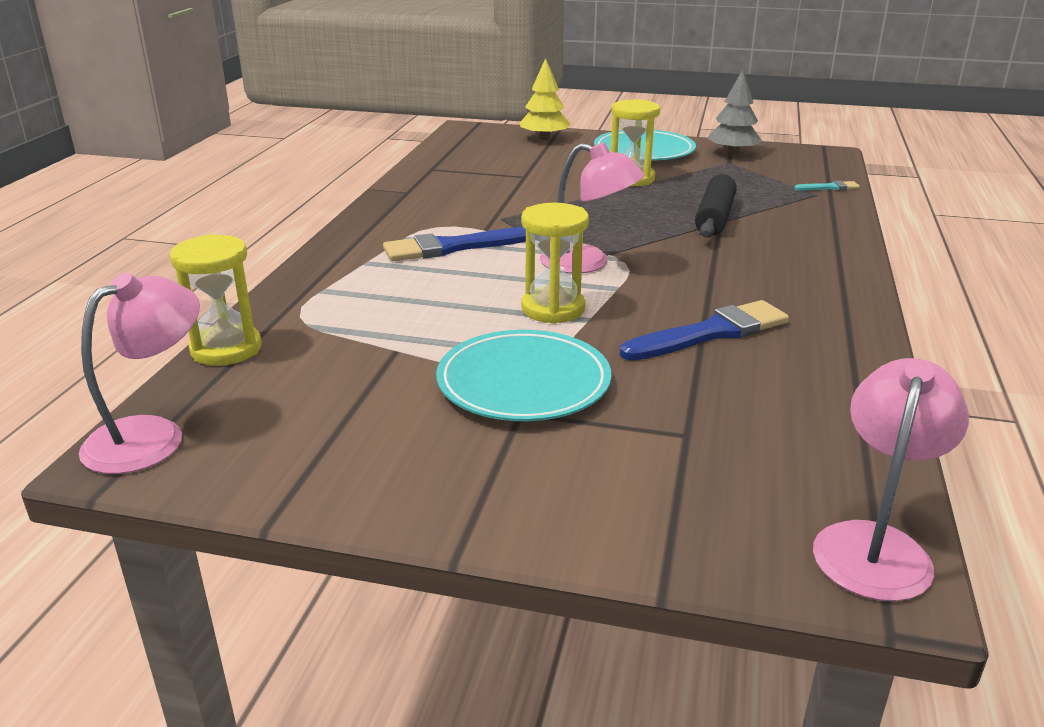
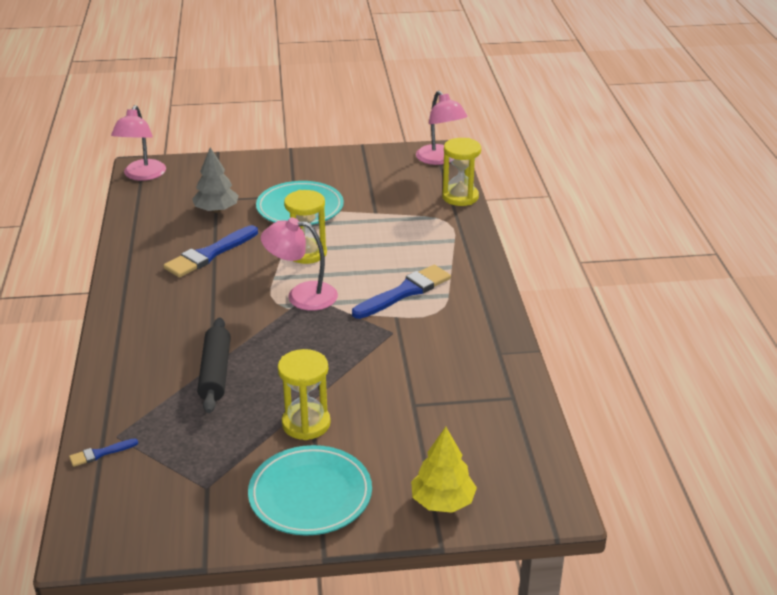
camera: 160 degrees right, 5 degrees up
(152, 436) = (440, 159): pink lamp -> pink lamp turned 45 degrees counterclockwise
(733, 153) = (203, 516): grey tree -> grey tree (216, 210)
(829, 187) = (100, 453): turquoise brush -> blue brush

